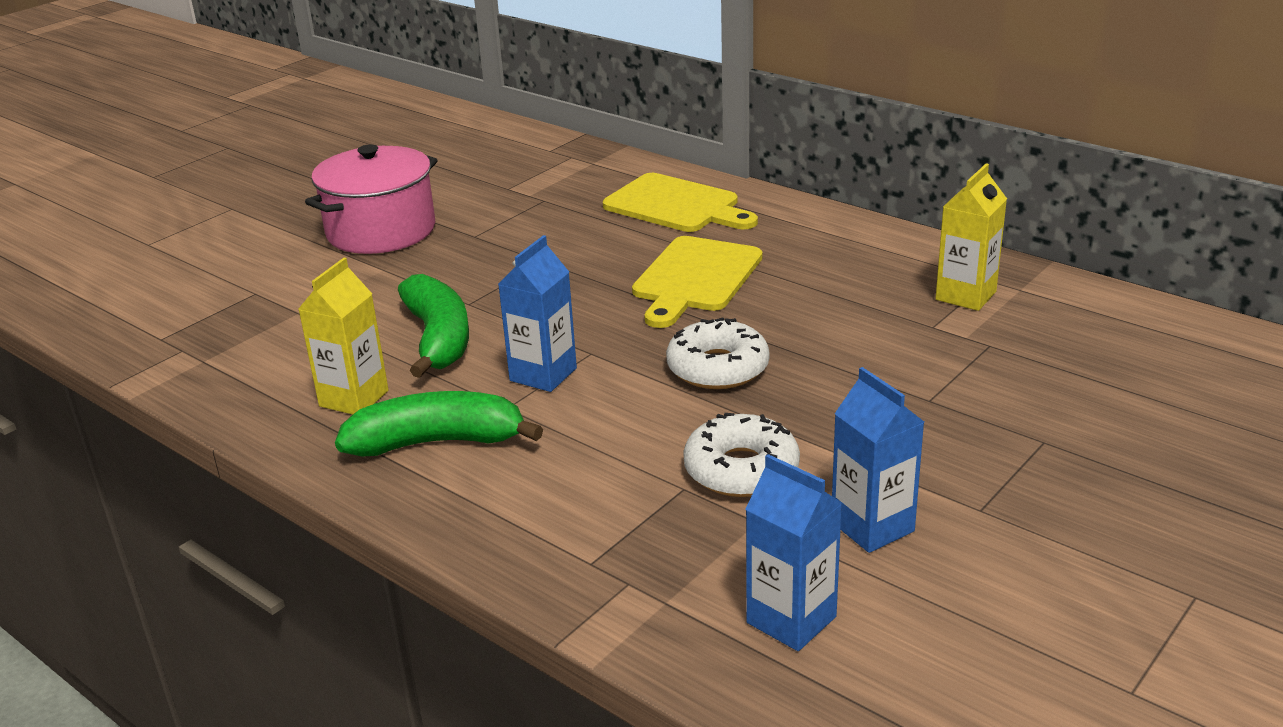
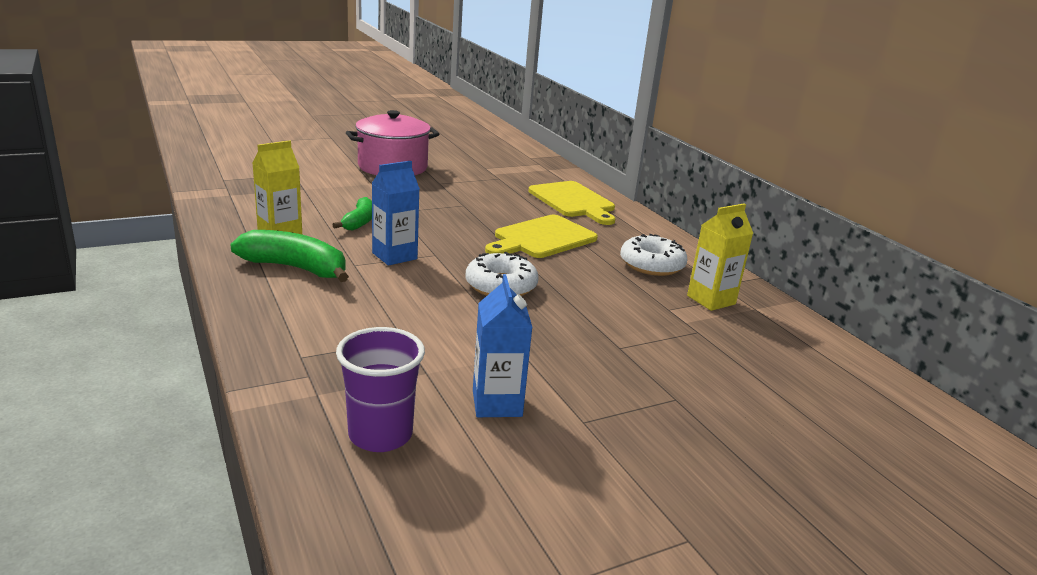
camera: 20 degrees right, 5 degrees down
(438, 339) = (359, 222): green banana -> green banana, size x0.63
(741, 469) = (450, 342): white donut -> white donut (652, 264)
(791, 620) = (380, 435): blue carton -> purple cup

